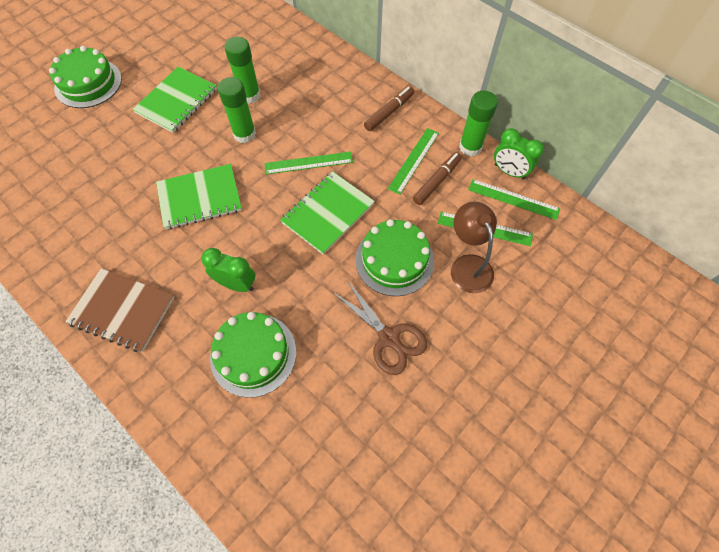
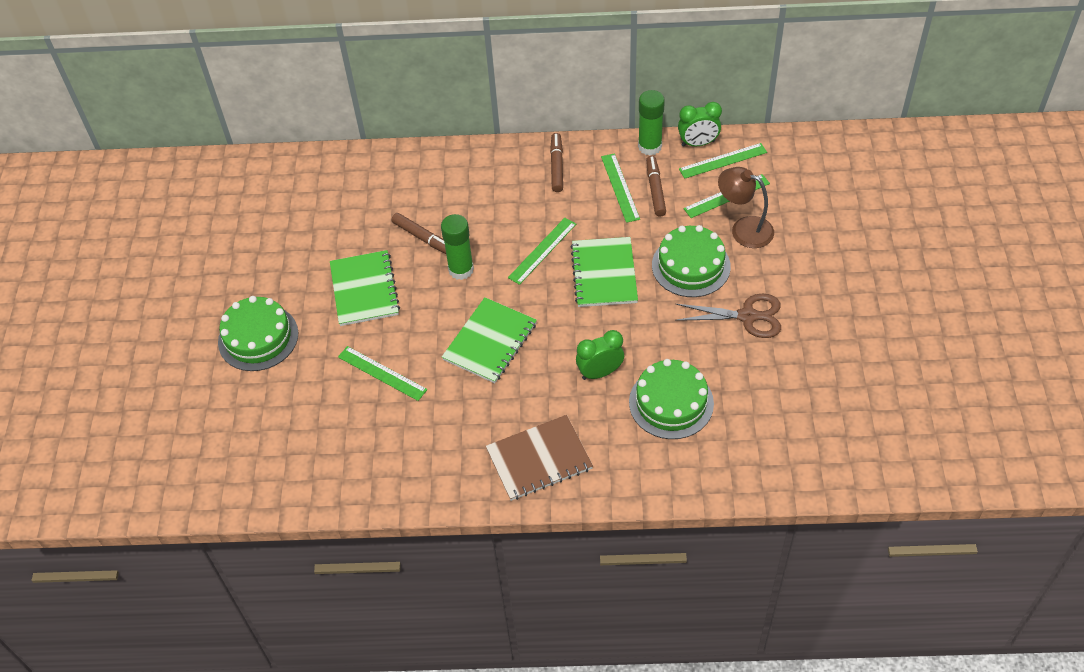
camera: 40 degrees left, 10 degrees down
(117, 163) = (382, 373): none -> green ruler
(249, 95) = (423, 238): green glue stick -> brown marker

